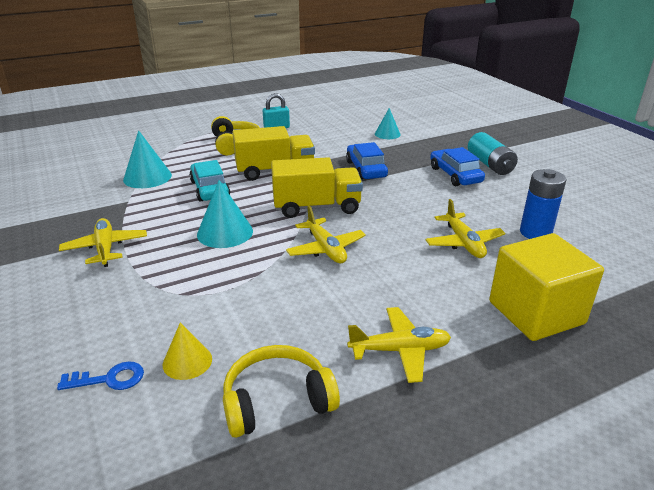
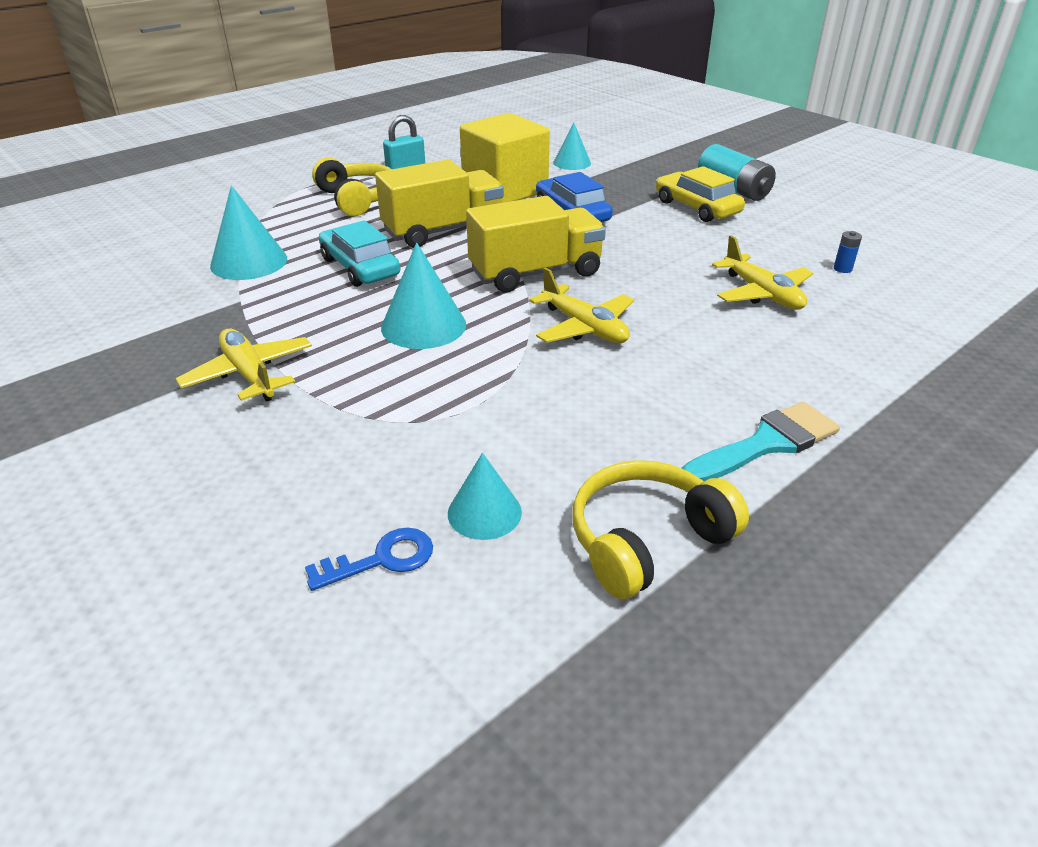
camera: 15 degrees left, 5 degrees up
(187, 361) = (484, 512): yellow cone -> turquoise cone
(400, 350) = (767, 444): yellow plane -> turquoise brush
(455, 175) = (697, 207): blue car -> yellow car
(535, 233) = (842, 269): blue battery -> blue battery, size x0.43
(536, 312) = (903, 367): yellow cube -> yellow cube (505, 190)

